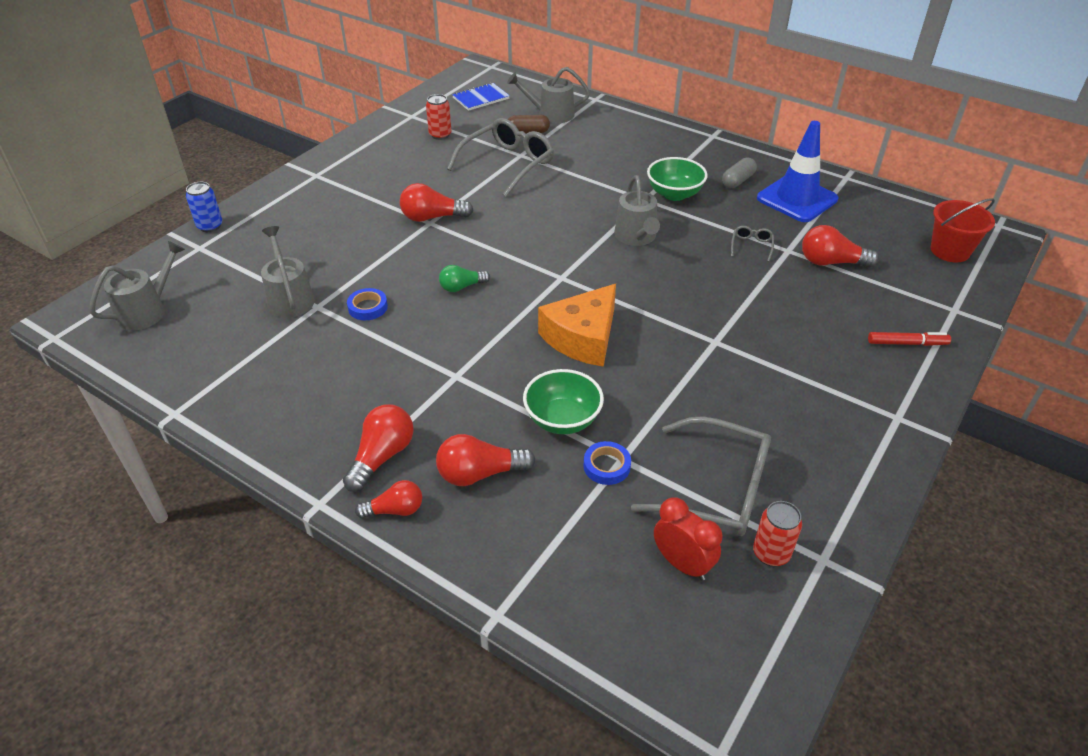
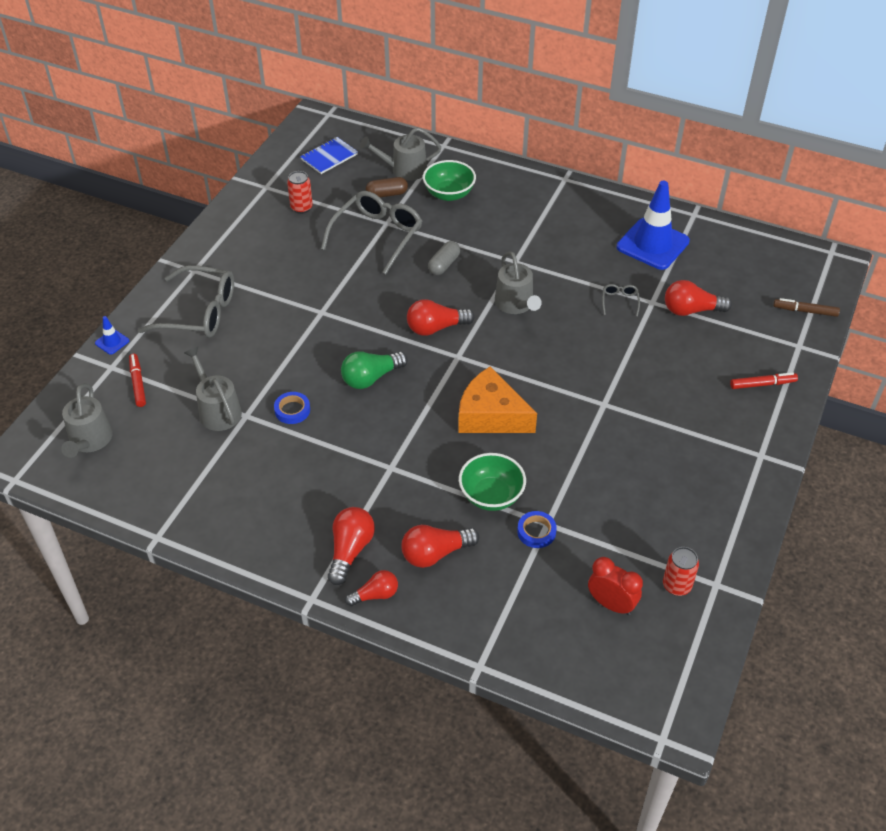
camera: 10 degrees left, 5 degrees up
(147, 311) = (89, 441): grey watering can -> grey watering can turned 150 degrees clockwise
(210, 226) = (112, 342): blue can -> blue traffic cone
(219, 264) = (138, 383): none -> red marker
(432, 217) = (322, 306): red light bulb -> red light bulb (436, 328)
(461, 287) = (371, 378): green light bulb -> green light bulb, size x1.51
(583, 338) = (490, 415): orange cheese -> orange cheese turned 90 degrees clockwise
(674, 194) = (541, 252): green bowl -> green bowl (449, 194)
(717, 489) = (627, 539): grey glasses -> grey glasses (200, 312)
(738, 181) = (596, 230): grey capsule -> grey capsule (444, 265)
(950, 251) = (791, 285): red bucket -> none
(964, 277) = (805, 311): none -> brown marker

